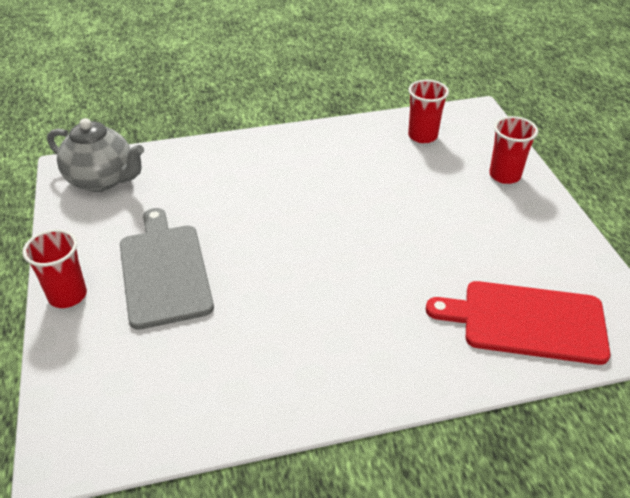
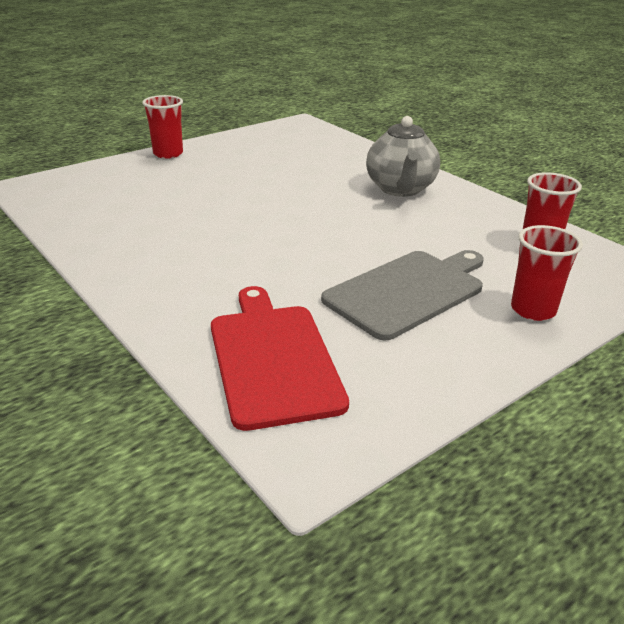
camera: 65 degrees right, 10 degrees down
(102, 180) = (298, 134): grey teapot -> grey teapot (400, 189)
(164, 271) = (215, 175): grey cutting board -> grey cutting board (408, 291)

